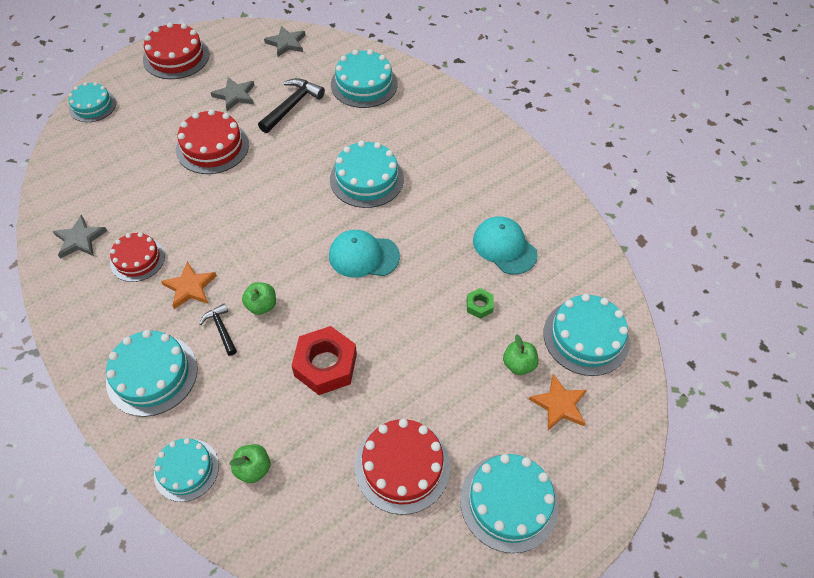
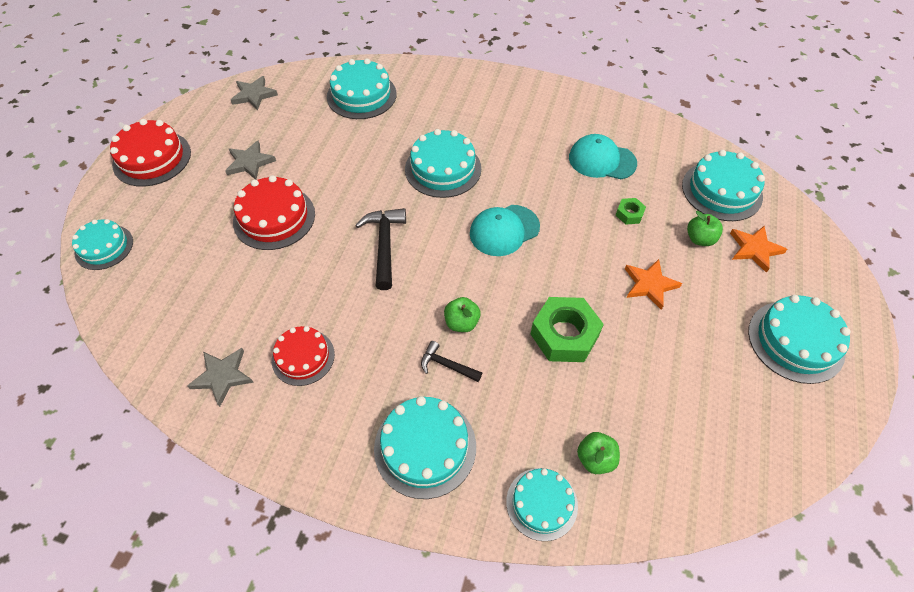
camera: 35 degrees left, 0 degrees up
(190, 287) = (380, 349): orange star -> orange star (649, 285)
(292, 106) = (314, 144): black hammer -> black hammer (384, 245)
(325, 365) = (564, 335): red nut -> green nut
(402, 466) = (701, 370): red cake -> none

